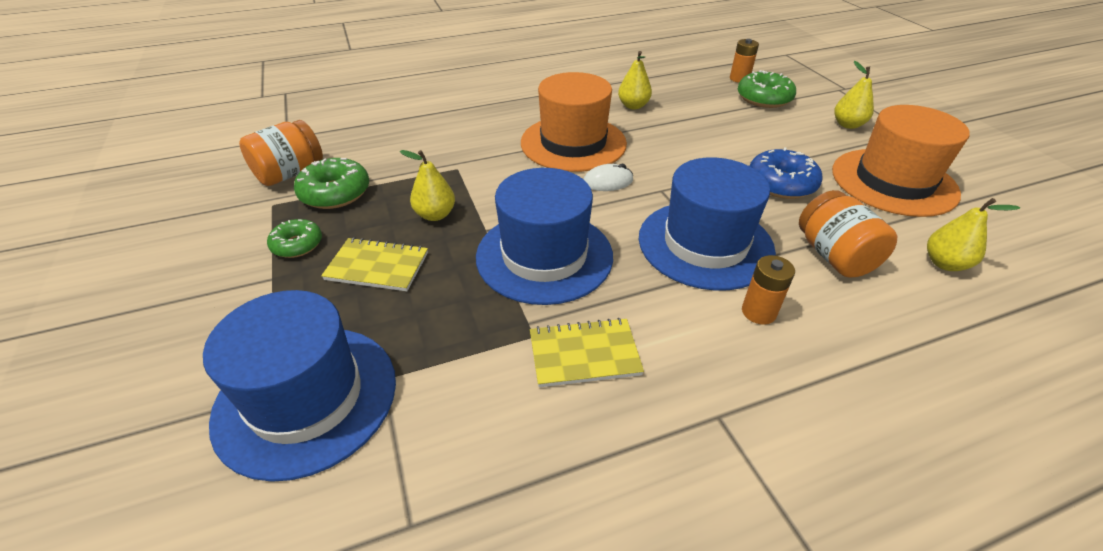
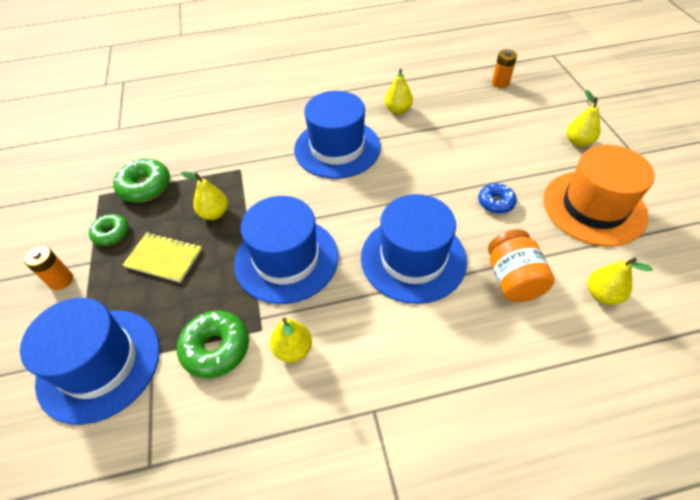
camera: 10 degrees right, 10 degrees up
(290, 173) = (115, 165): orange jar -> none
(573, 143) = (337, 148): orange hat -> blue hat
(584, 354) = (293, 349): yellow notebook -> yellow pear
(608, 181) = (354, 190): white mouse -> none
(758, 312) = (433, 326): orange battery -> orange battery (61, 280)
(764, 98) = (514, 107): green donut -> green donut (216, 348)
(781, 184) = (496, 202): blue donut -> blue donut, size x0.64

